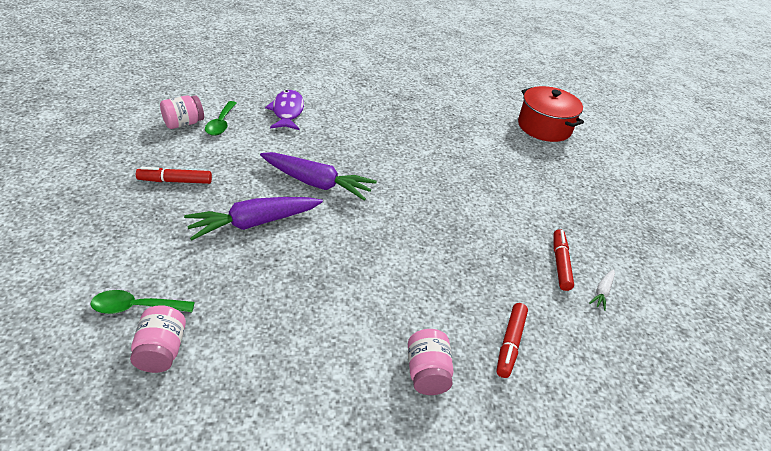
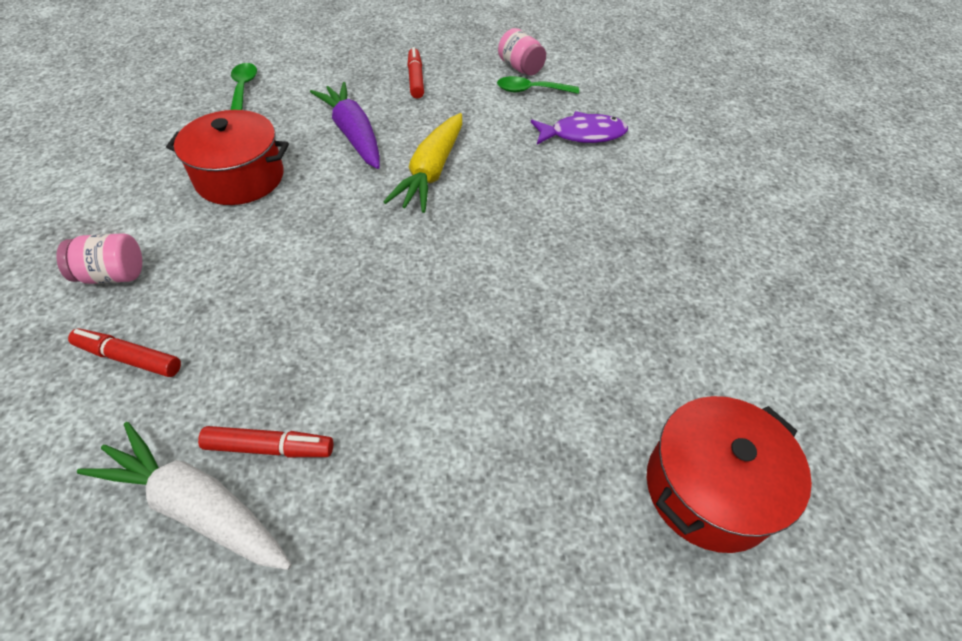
camera: 90 degrees right, 10 degrees up
(162, 351) = (192, 108): pink jar -> none
(303, 297) = (240, 177): none -> red pot
(316, 183) = (432, 172): purple carrot -> yellow carrot
(602, 292) = (197, 506): white carrot -> white carrot, size x2.31

